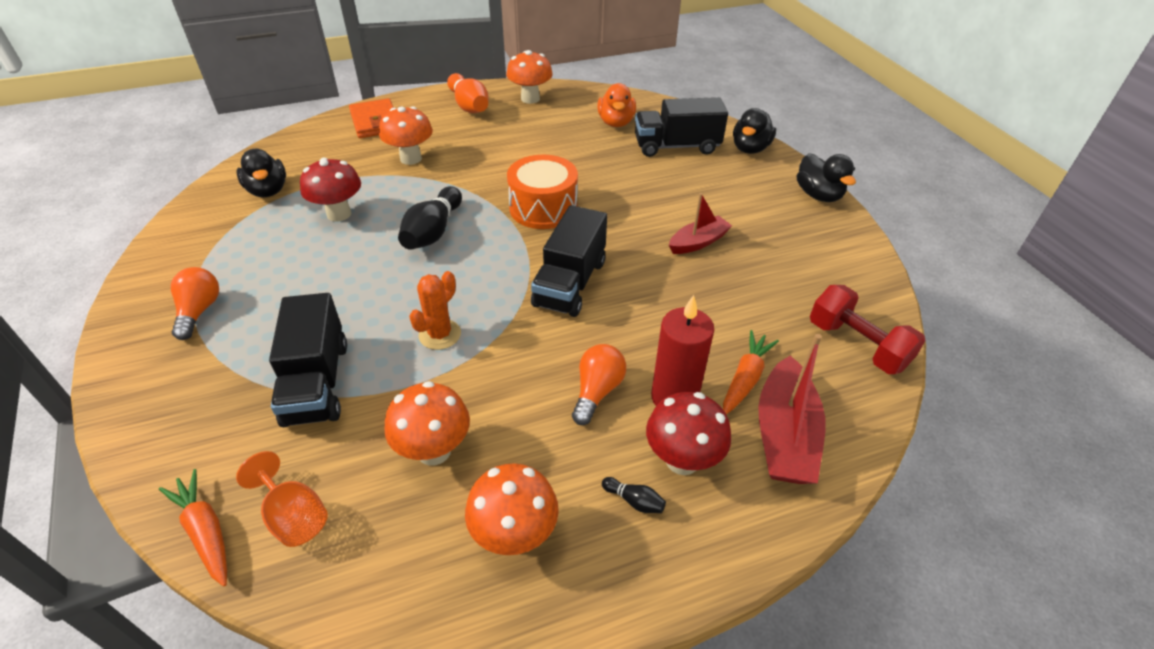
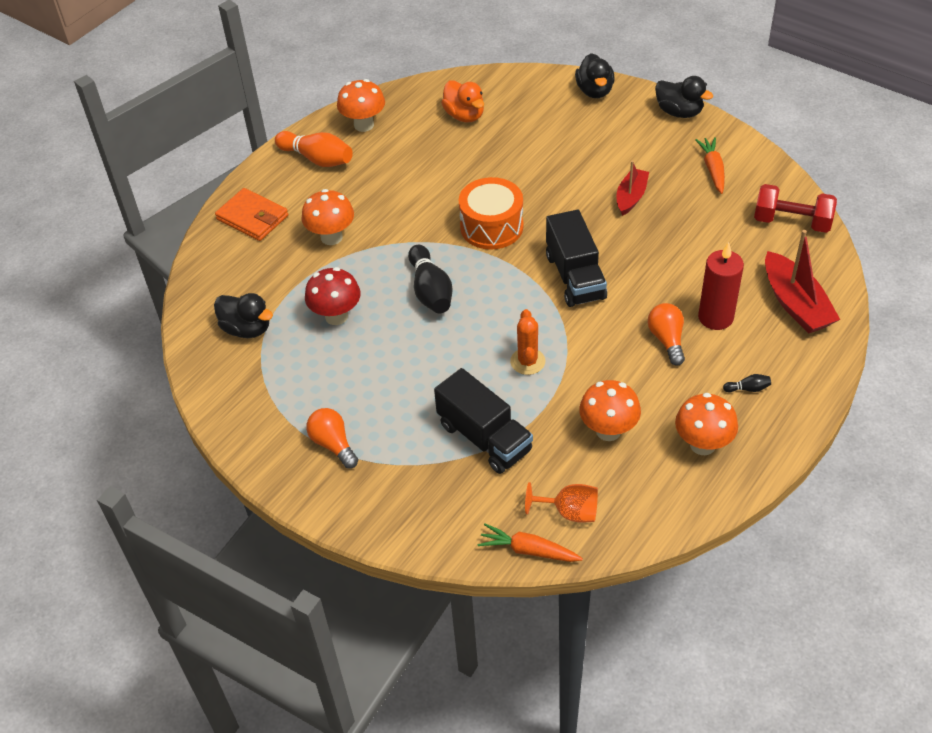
camera: 30 degrees left, 5 degrees up
(676, 146) = (537, 116): black truck -> none
(682, 460) = (753, 351): red mushroom -> none
(745, 378) = (745, 281): orange carrot -> orange carrot (712, 169)

